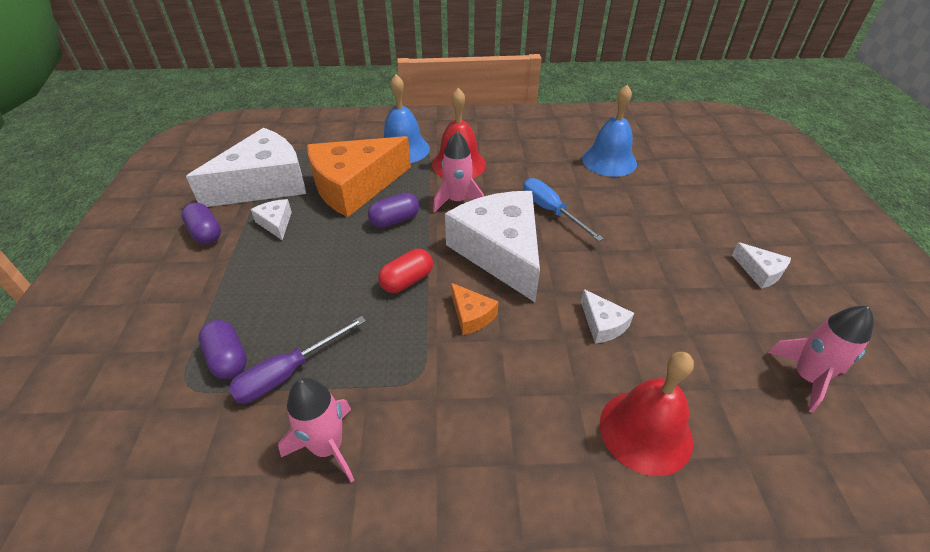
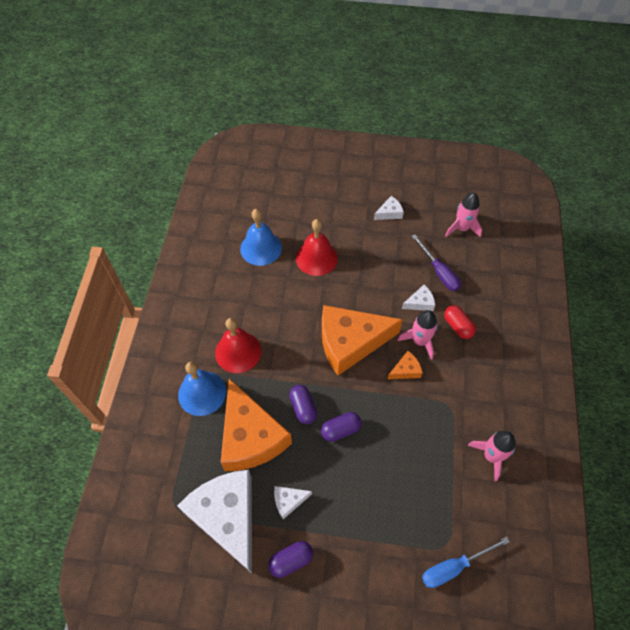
camera: 80 degrees left, 15 degrees up
(228, 359) = (427, 521): purple capsule -> purple capsule (340, 430)
(288, 373) = (441, 480): purple screwdriver -> purple screwdriver (439, 272)
(407, 281) = (370, 405): red capsule -> red capsule (457, 326)
(457, 201) = (288, 360): pink rocket -> pink rocket (419, 341)
(500, 251) = (350, 342): white cheese -> orange cheese
(551, 211) = (313, 301): blue screwdriver -> blue screwdriver (454, 567)
(645, 431) = (487, 306): red bell -> red bell (316, 258)

